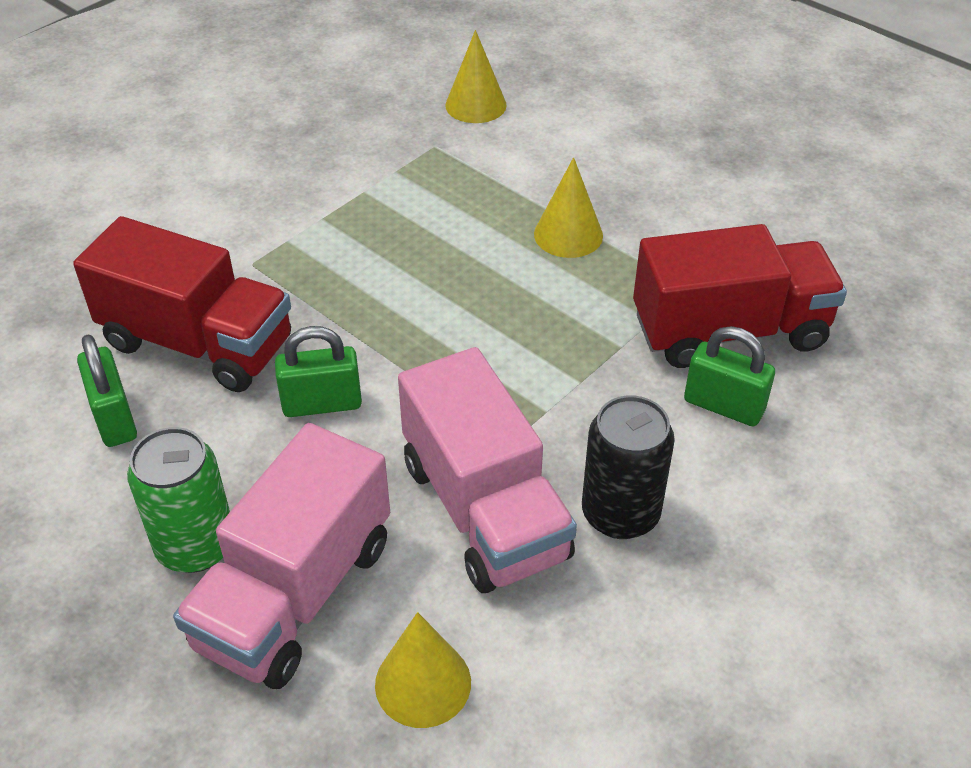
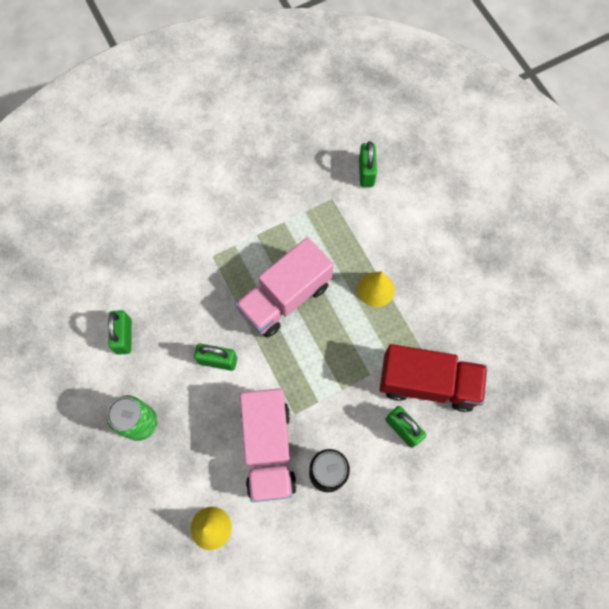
camera: 20 degrees right, 25 degrees up
(198, 343) = (172, 302): red truck -> none
(295, 594) = (173, 463): pink truck -> pink truck (285, 297)
(475, 105) = (366, 172): yellow cone -> green padlock

